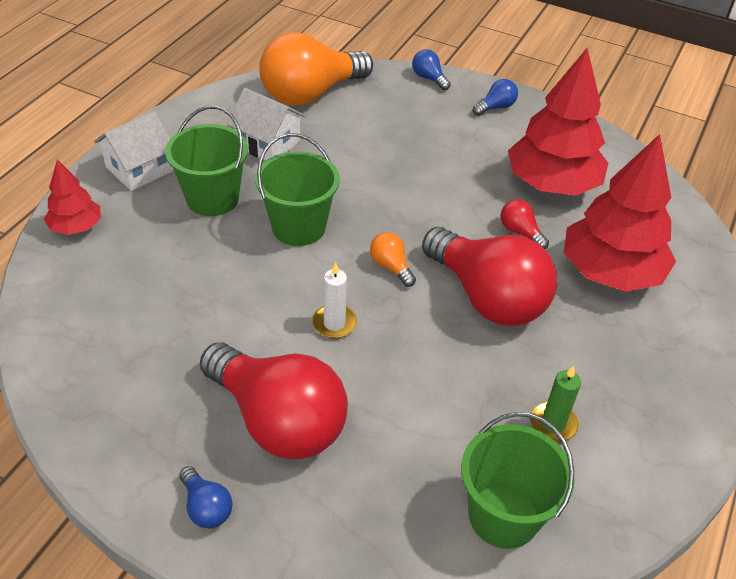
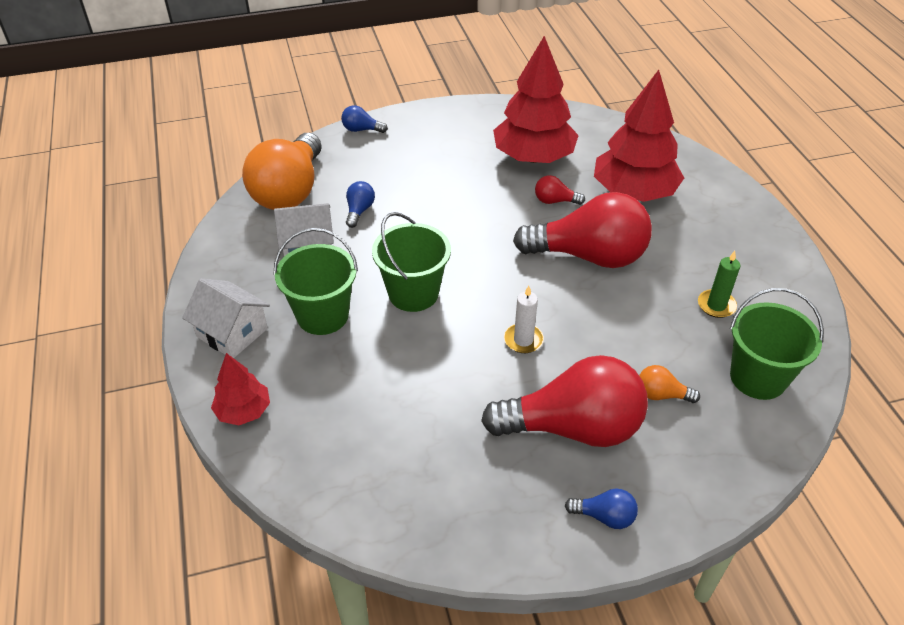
camera: 40 degrees left, 0 degrees up
(139, 169) = (232, 333): white house -> white house turned 60 degrees counterclockwise
(391, 267) = (508, 277): orange light bulb -> orange light bulb (661, 395)
(496, 107) = (433, 125): blue light bulb -> blue light bulb (359, 211)

